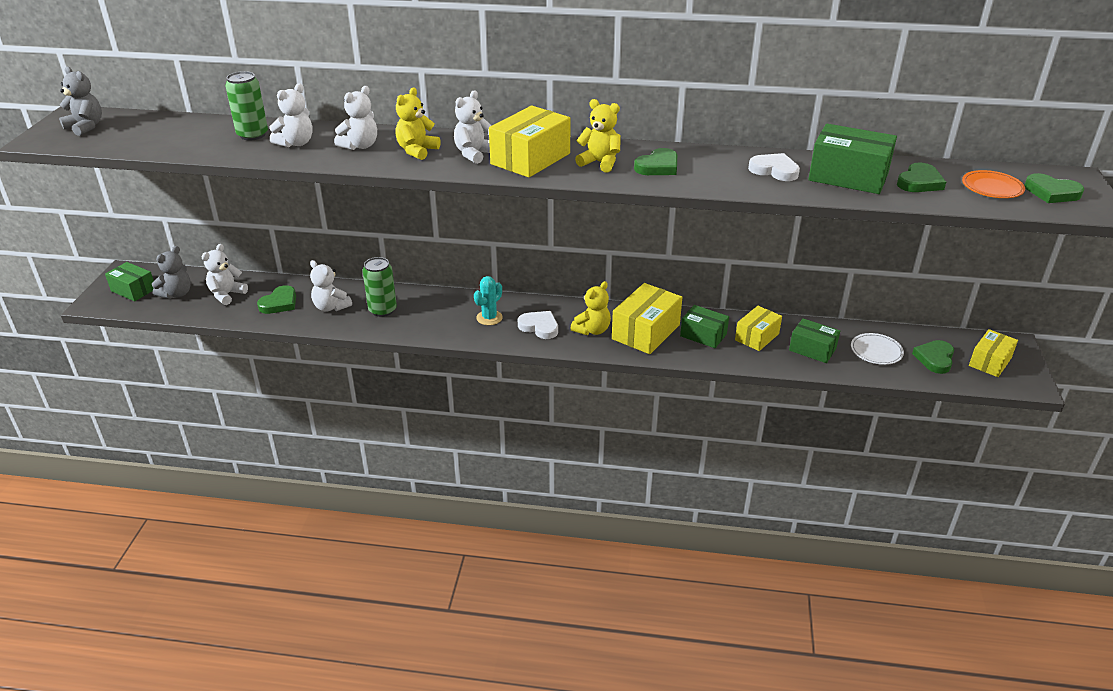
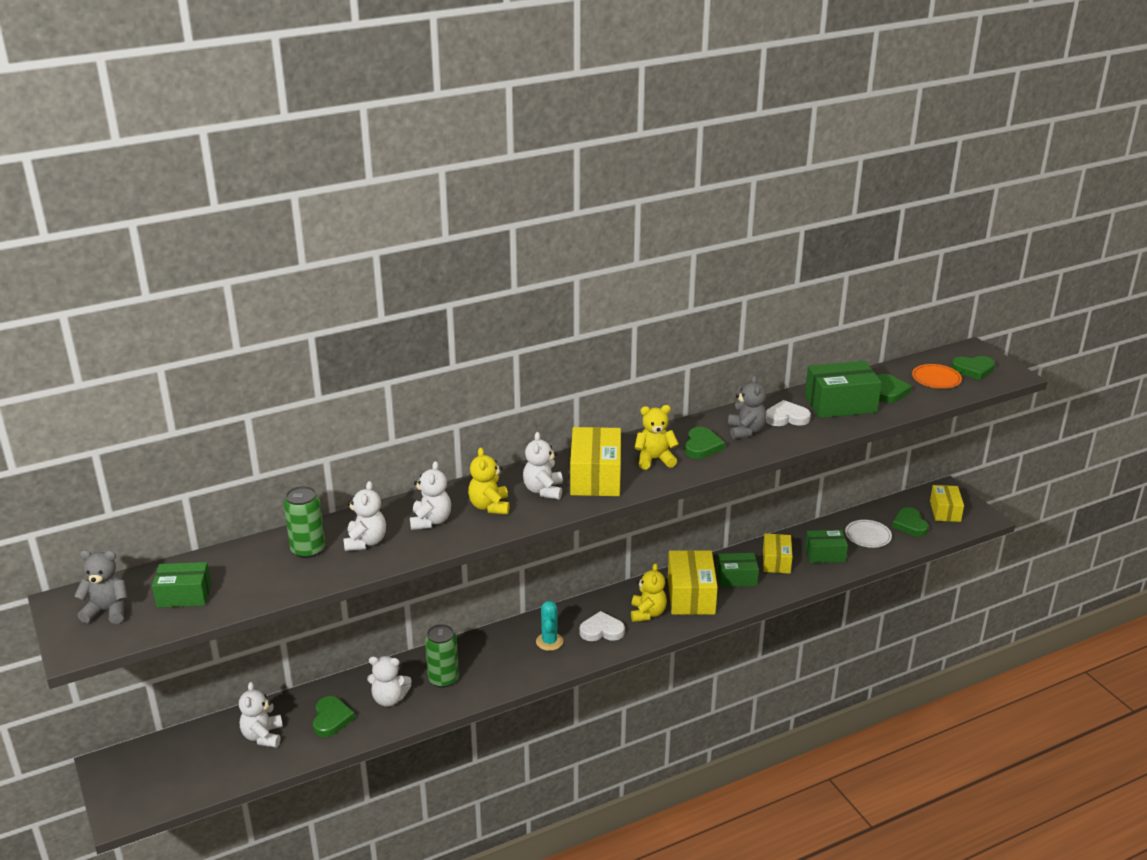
camera: 35 degrees left, 5 degrees down
(133, 290) = (147, 779): green box -> green box (184, 595)
(176, 294) = (205, 760): grey teddy bear -> grey teddy bear (746, 431)

